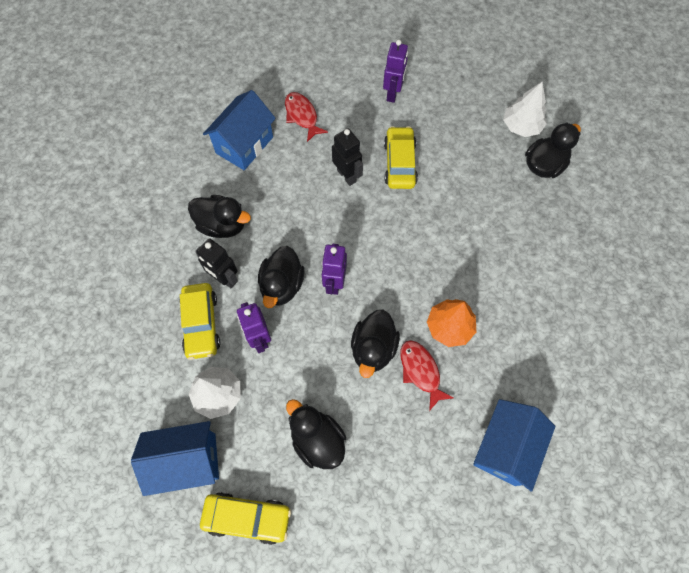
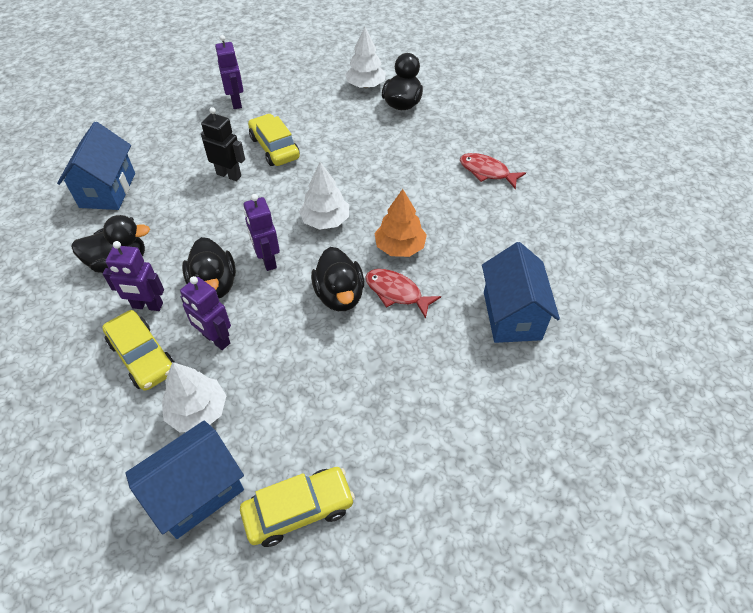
camera: 30 degrees left, 15 degrees down
(224, 278) = (147, 306): black robot -> purple robot
(302, 116) = (156, 147): red fish -> red fish (487, 172)
(317, 440) = (331, 398): black duck -> none
(402, 266) = (325, 220): none -> white tree

